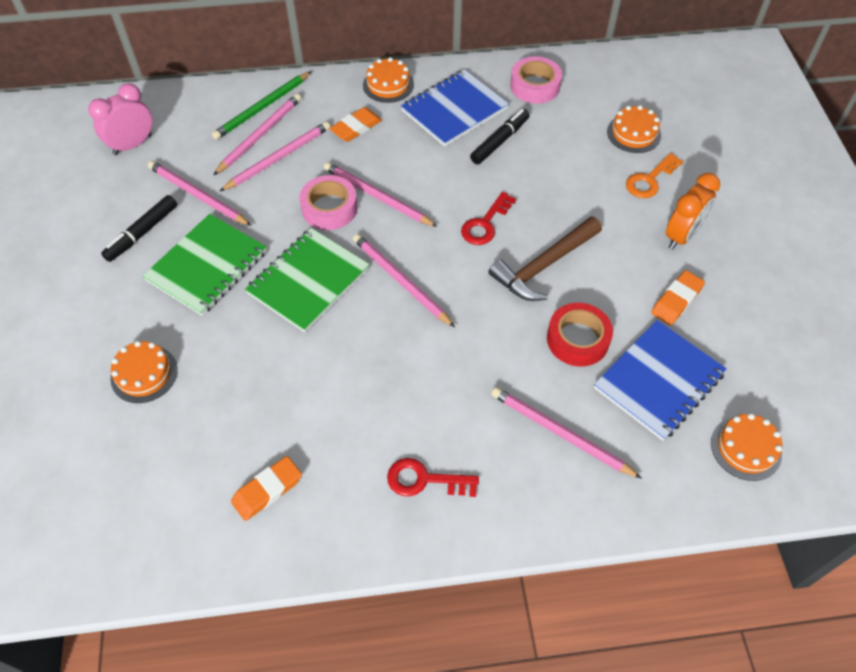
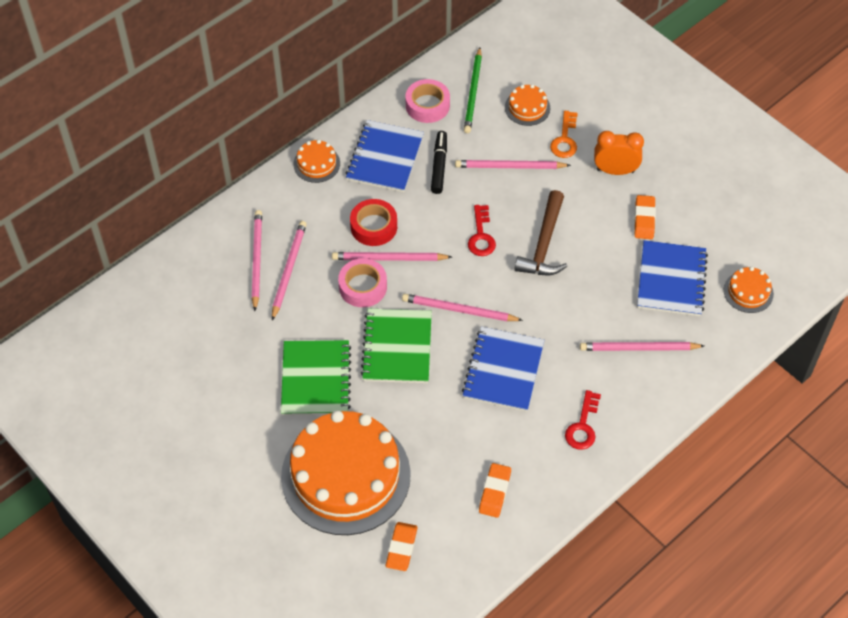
camera: 35 degrees left, 0 degrees up
(132, 145) = (163, 324): pink clock -> none
(142, 233) = (243, 384): black marker -> none
(144, 374) = (345, 475): orange cake -> orange cake, size x2.42
(198, 195) = (256, 333): pink pencil -> pink pencil (509, 166)
(262, 108) = (236, 237): green pencil -> green pencil (473, 93)
(356, 128) = (324, 213): orange eraser -> orange eraser (401, 548)
(391, 366) = (503, 370): none -> blue notebook
(425, 480) = (582, 426): red key -> red key turned 45 degrees counterclockwise
(577, 339) = (604, 282): red tape -> red tape (374, 226)
(681, 236) = (615, 171): orange clock -> orange clock turned 90 degrees counterclockwise

